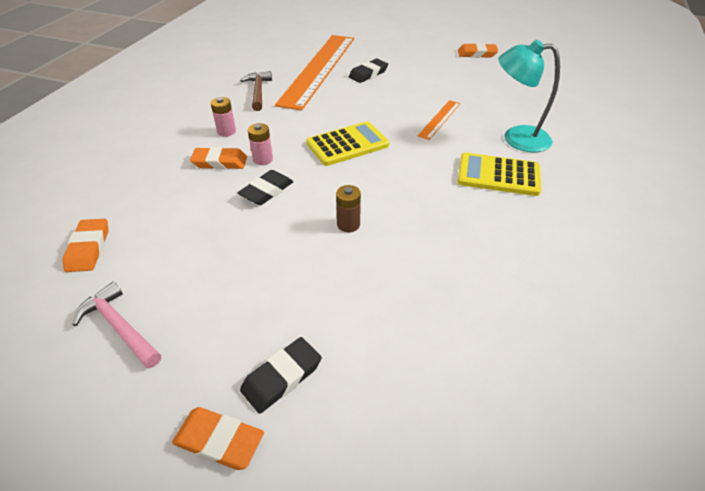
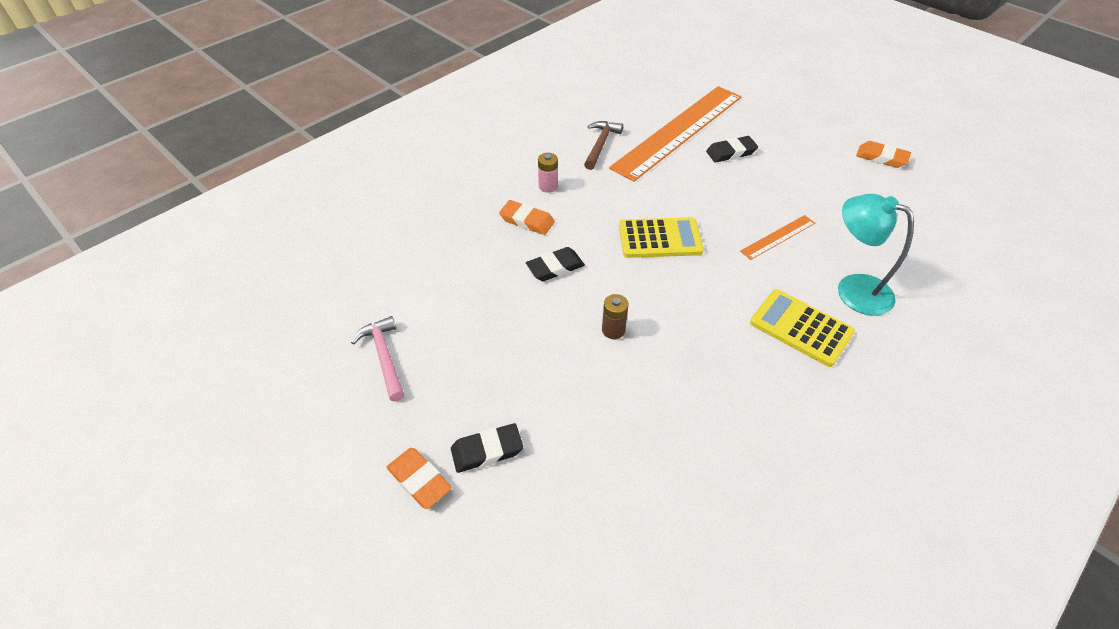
camera: 25 degrees right, 5 degrees up
(88, 248) = (385, 275): orange eraser -> none
(263, 159) = (568, 230): pink battery -> none

